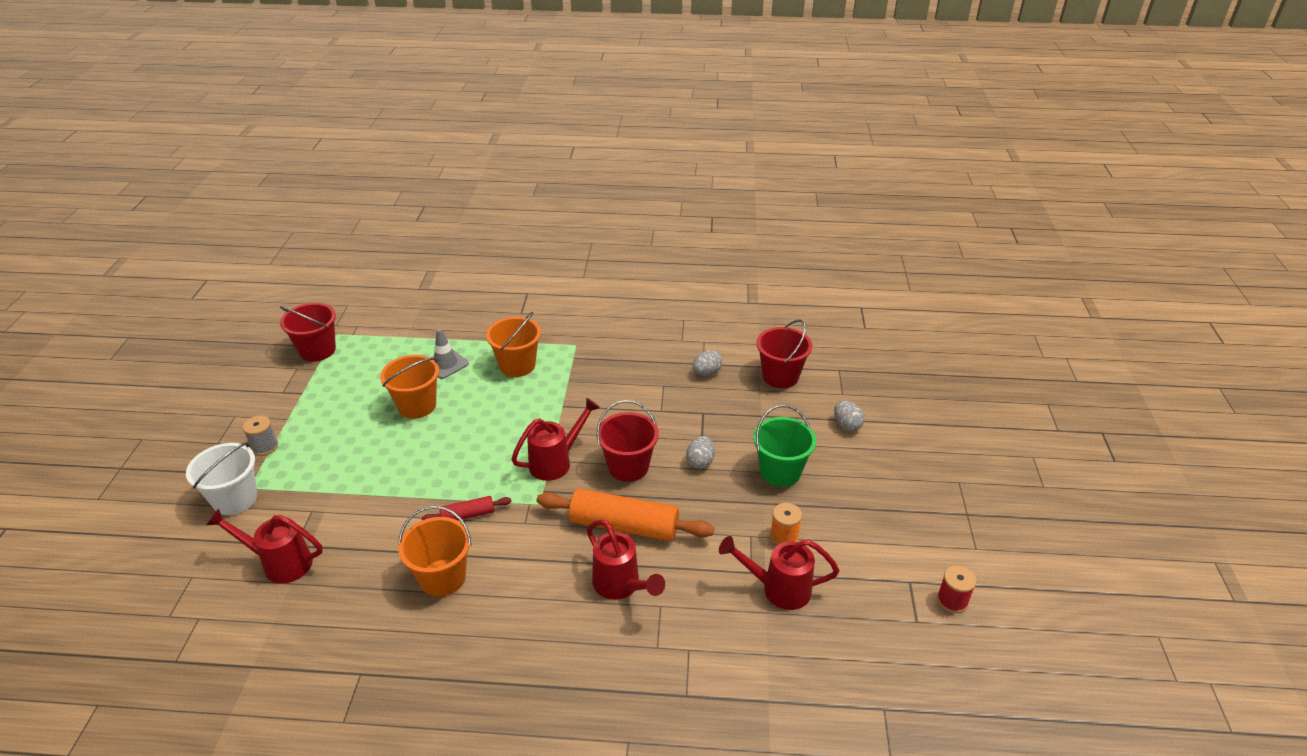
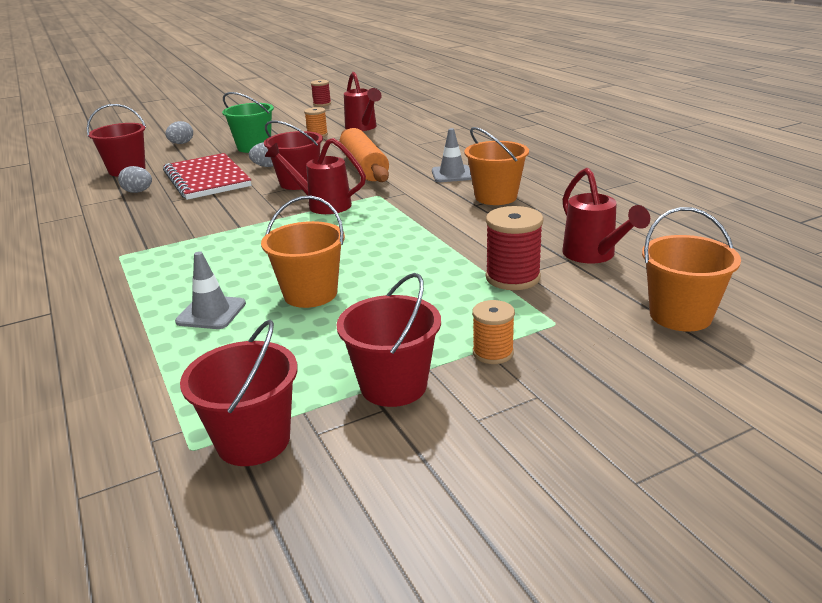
camera: 120 degrees left, 10 degrees down
(235, 499) = (581, 321): white bucket -> none
(265, 447) = (493, 353): grey spool -> orange spool
(292, 401) = (393, 386): none -> red bucket
(315, 501) = (512, 277): none -> red spool
(468, 515) = (426, 212): red rolling pin -> none
(517, 365) = (183, 270): orange bucket -> orange bucket (680, 315)
(532, 580) = (452, 174): none -> grey traffic cone
(621, 586) = (417, 154): red watering can -> none
(701, 416) = (207, 179): none -> red notebook

